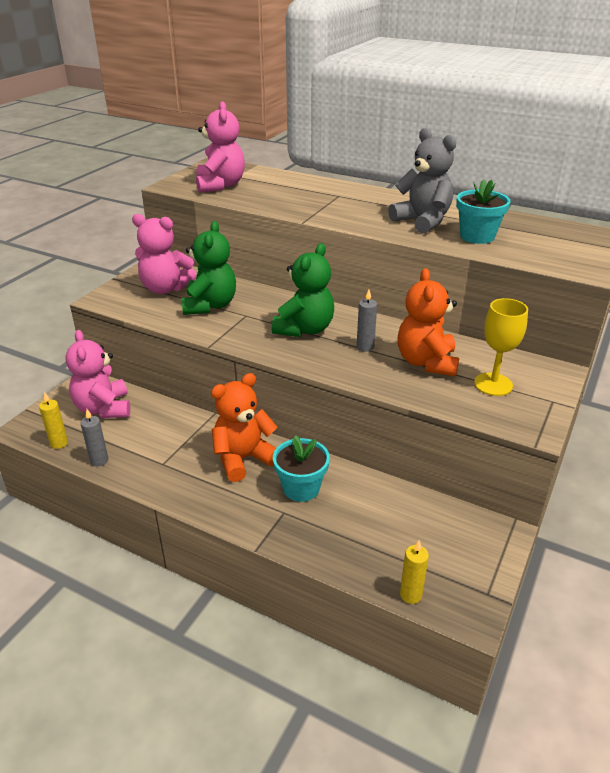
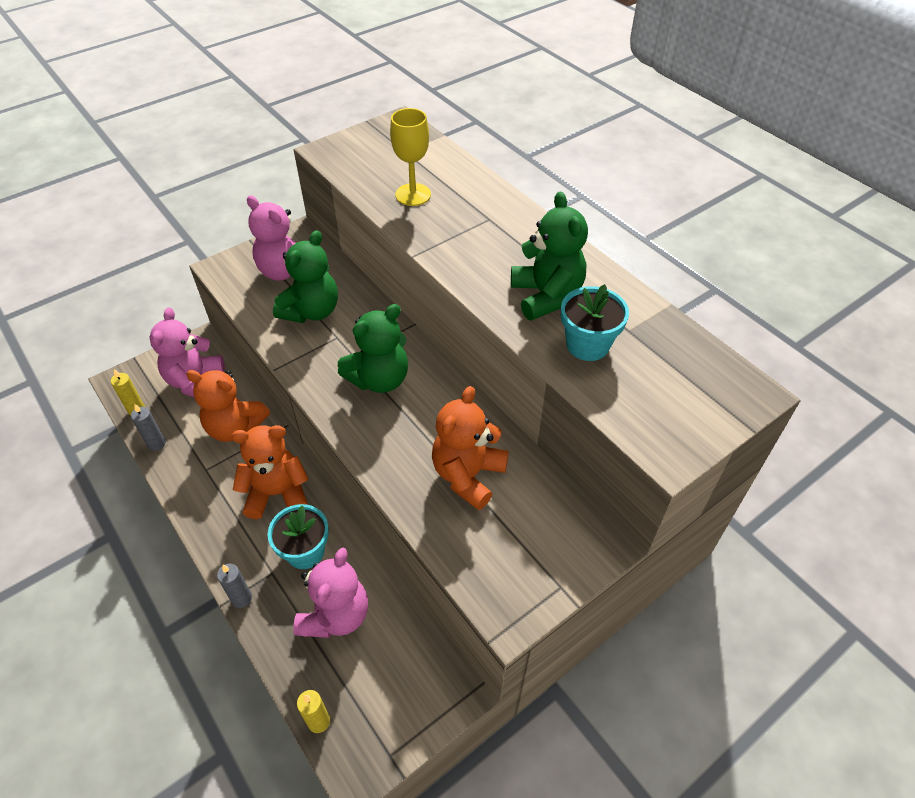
camera: 25 degrees right, 15 degrees up
(167, 427) = (235, 427): none -> orange teddy bear
(220, 185) = (375, 165): pink teddy bear -> pink teddy bear (336, 615)
(365, 347) = (421, 428): grey candle -> grey candle (241, 598)
(422, 221) = (546, 296): grey teddy bear -> green teddy bear
(493, 384) = (514, 536): yellow goblet -> yellow goblet (413, 195)

